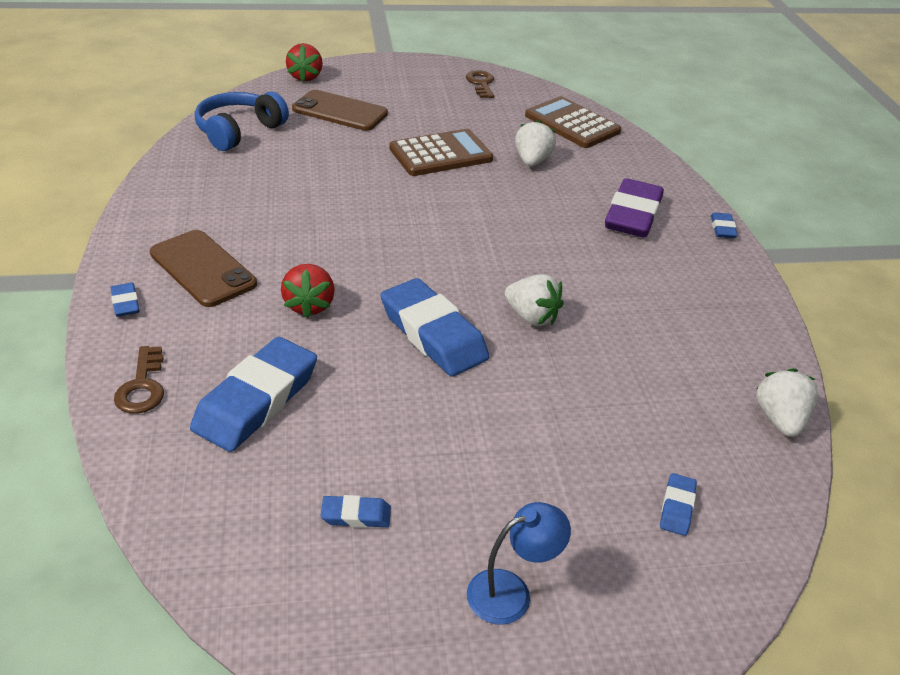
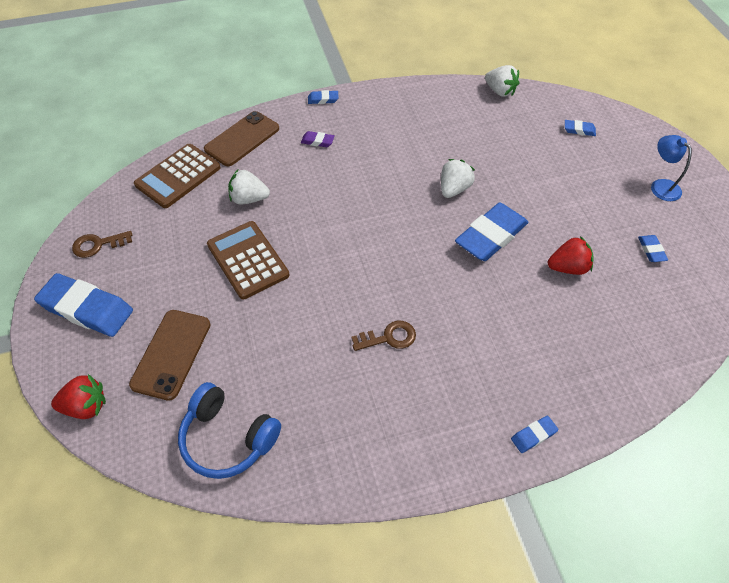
camera: 95 degrees left, 15 degrees up
(142, 386) = (612, 388): brown key -> brown key (389, 337)
(203, 269) = (470, 394): brown phone -> brown phone (242, 139)
(256, 400) = (593, 317): blue eraser -> blue eraser (87, 309)
(309, 305) = (488, 310): red strawberry -> red strawberry (568, 267)
(633, 215) = (317, 141): purple eraser -> purple eraser, size x0.44
(779, 419) = (500, 91): white strawberry -> white strawberry turned 135 degrees counterclockwise

